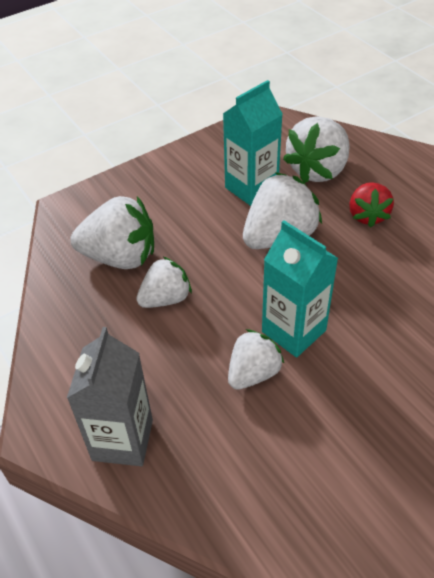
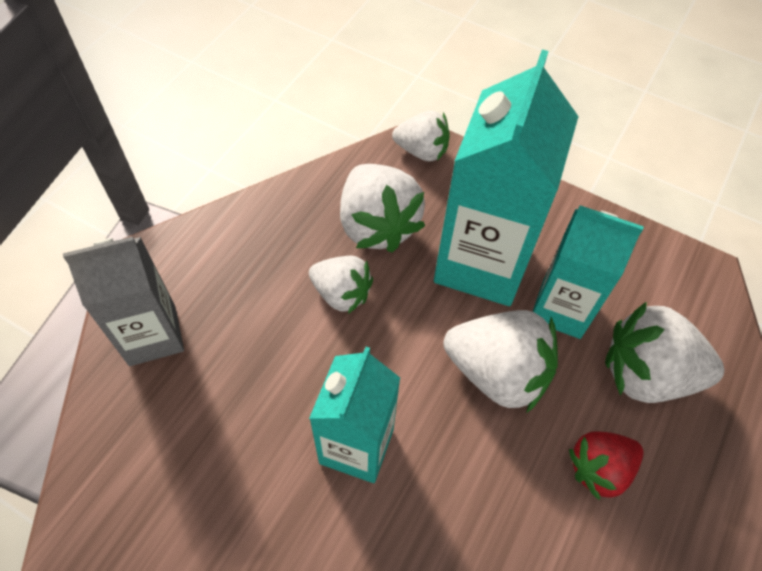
camera: 60 degrees right, 10 degrees up
(192, 212) = (481, 263): none -> turquoise carton
(253, 373) = (279, 425): white strawberry -> white strawberry (422, 151)

